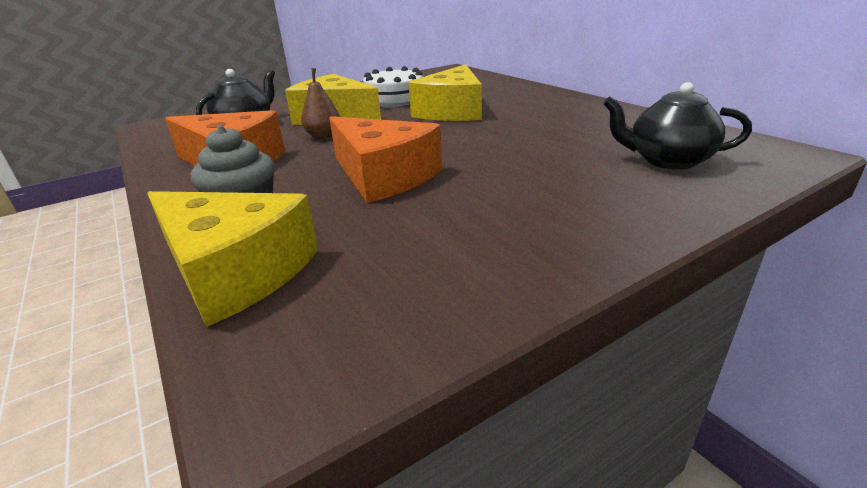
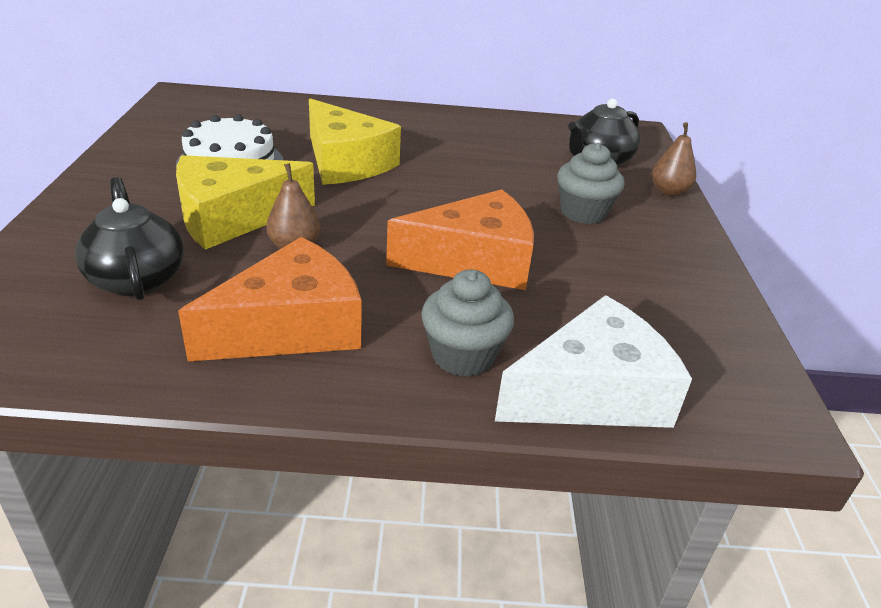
camera: 60 degrees left, 5 degrees up
(235, 271) = (592, 392): yellow cheese -> white cheese
(544, 184) = (583, 213): none -> grey cupcake
(693, 204) = (668, 191): none -> brown pear

